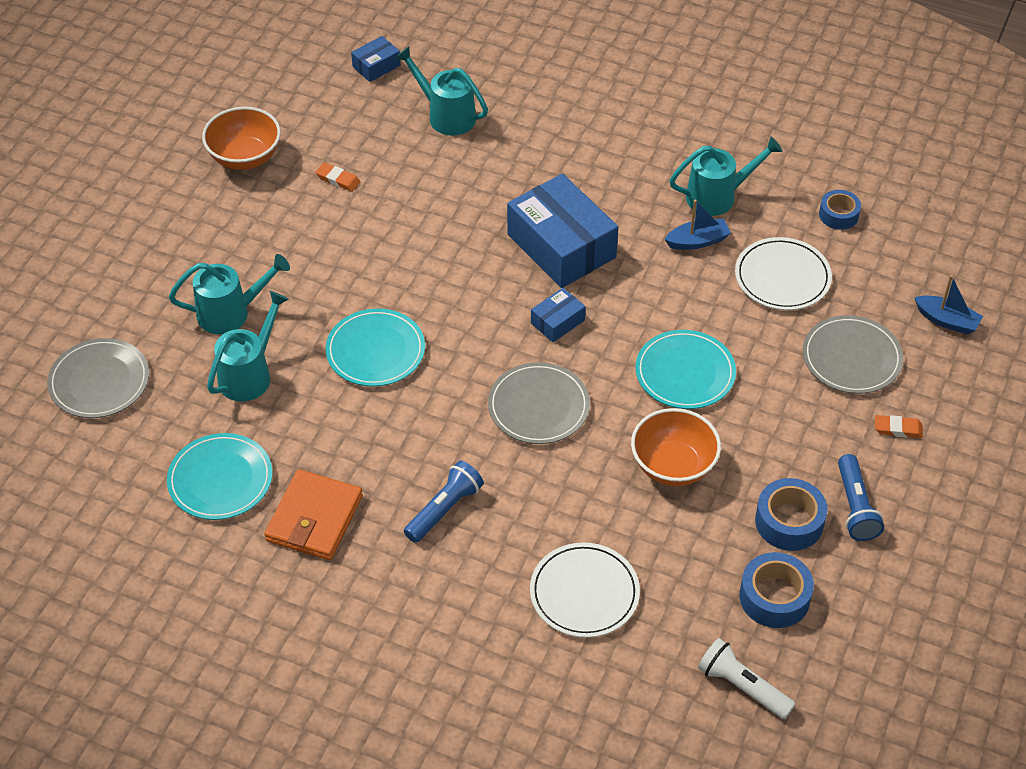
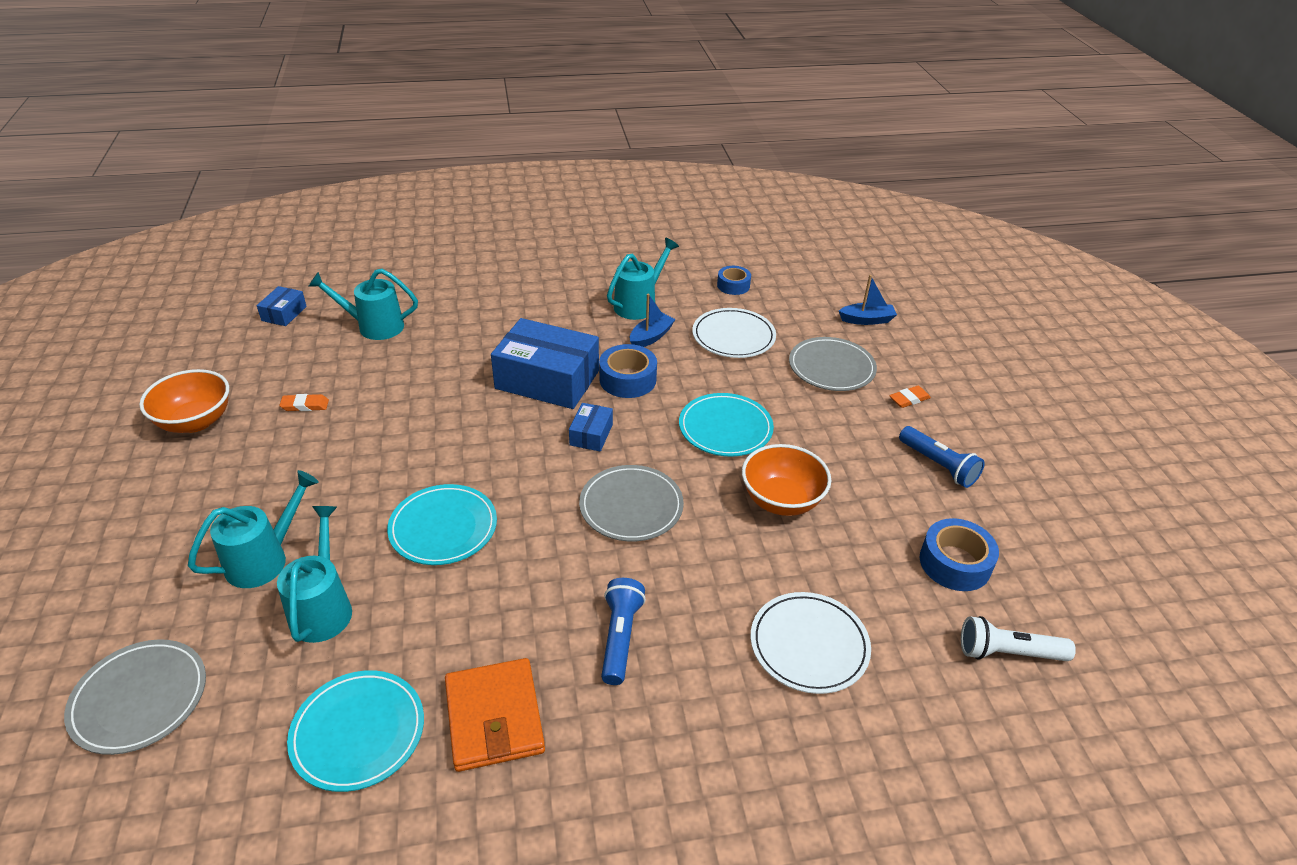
camera: 35 degrees left, 10 degrees down
(789, 522) = (906, 499): blue tape -> blue tape (627, 379)

